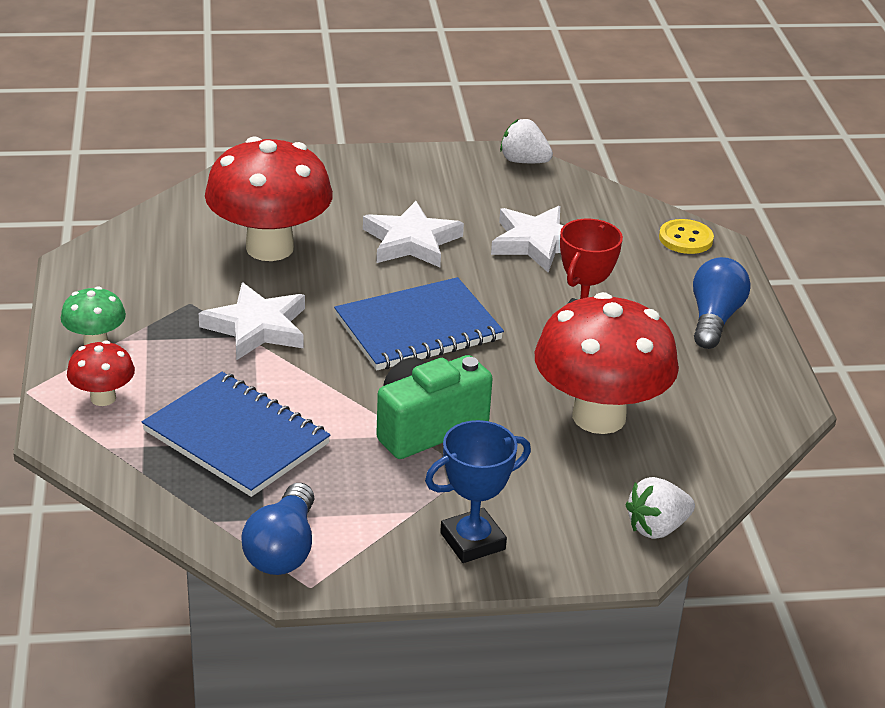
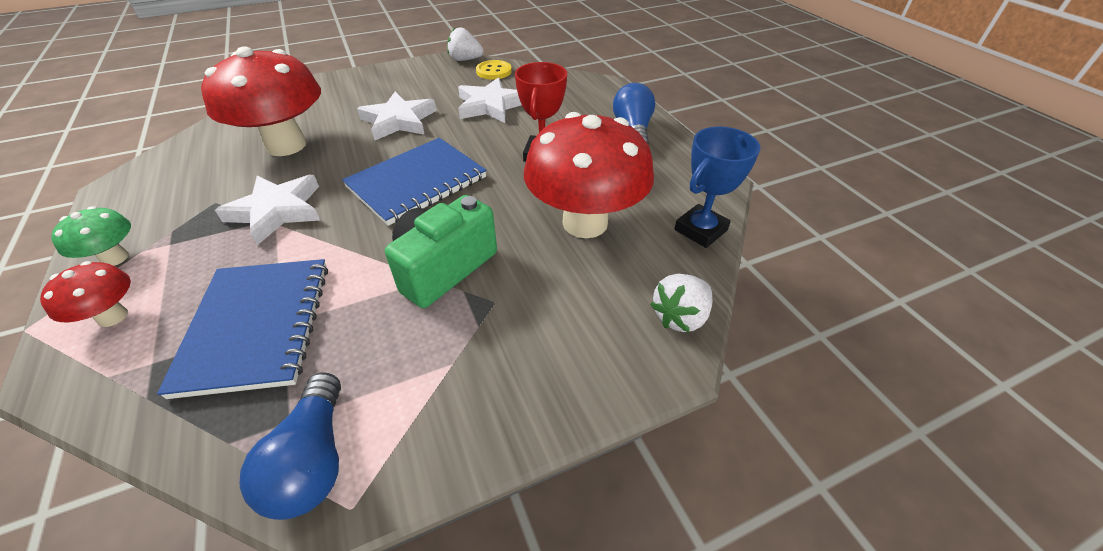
camera: 15 degrees left, 10 degrees up
(236, 437) = (256, 326): blue notebook -> blue notebook turned 60 degrees clockwise
(472, 541) = (518, 384): blue trophy -> blue trophy (700, 230)
(685, 239) = (588, 85): yellow button -> yellow button (494, 71)

